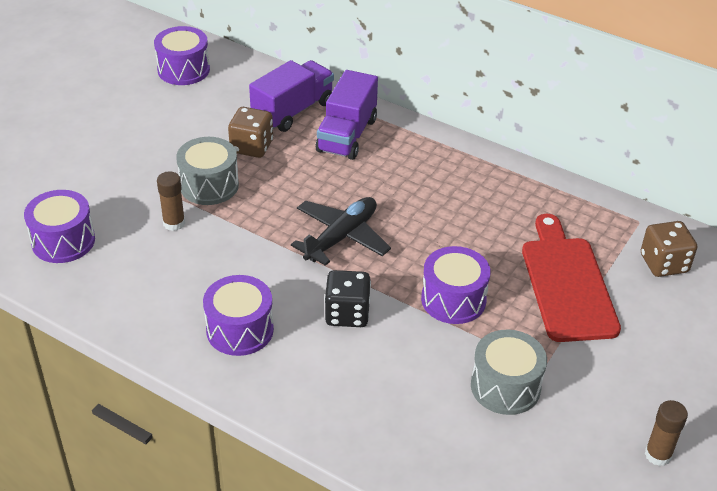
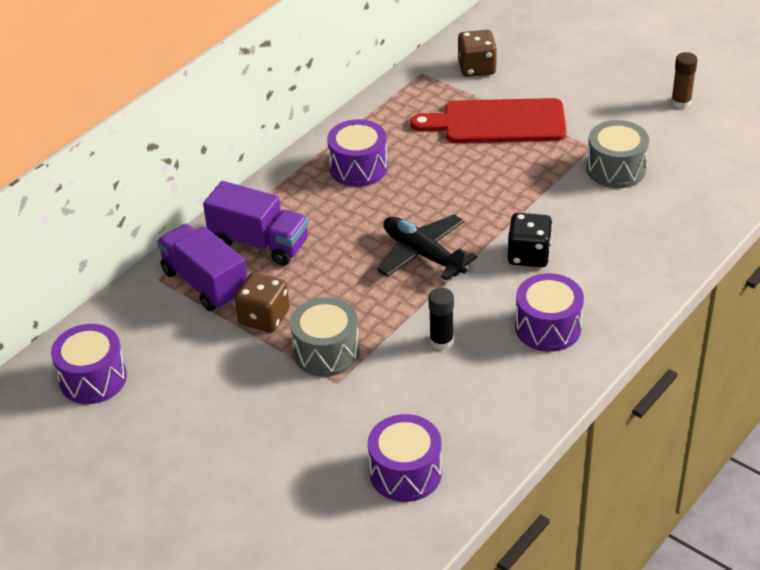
camera: 80 degrees left, 0 degrees up
(174, 223) = (386, 379): brown glue stick -> none
(221, 255) = (441, 341): none -> black glue stick
(453, 300) = (514, 189): purple drum -> purple drum (358, 168)

